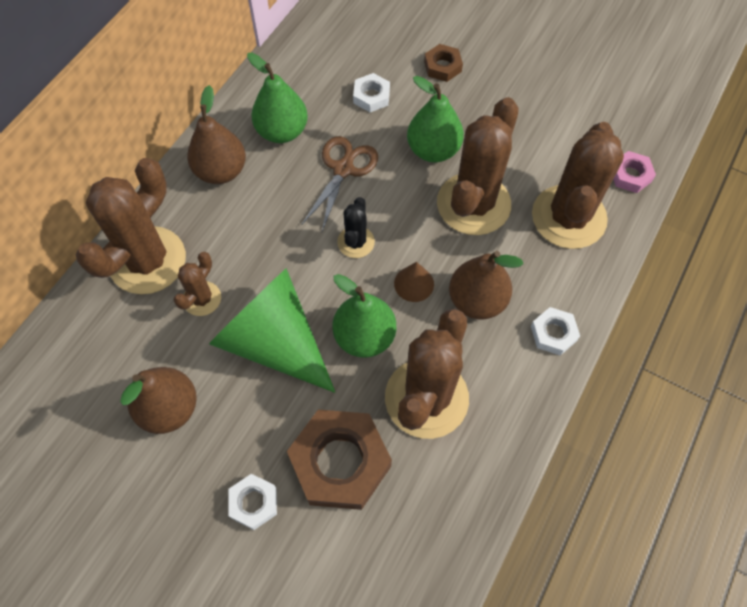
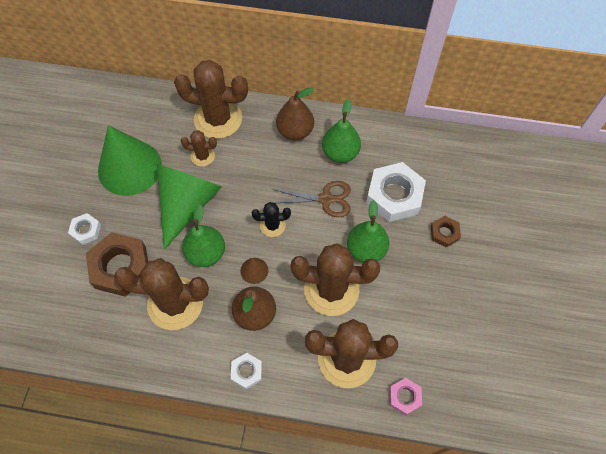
camera: 70 degrees right, 0 degrees up
(169, 408) = (129, 167): brown pear -> green cone
(371, 96) = (394, 195): white nut -> white nut, size x1.99

